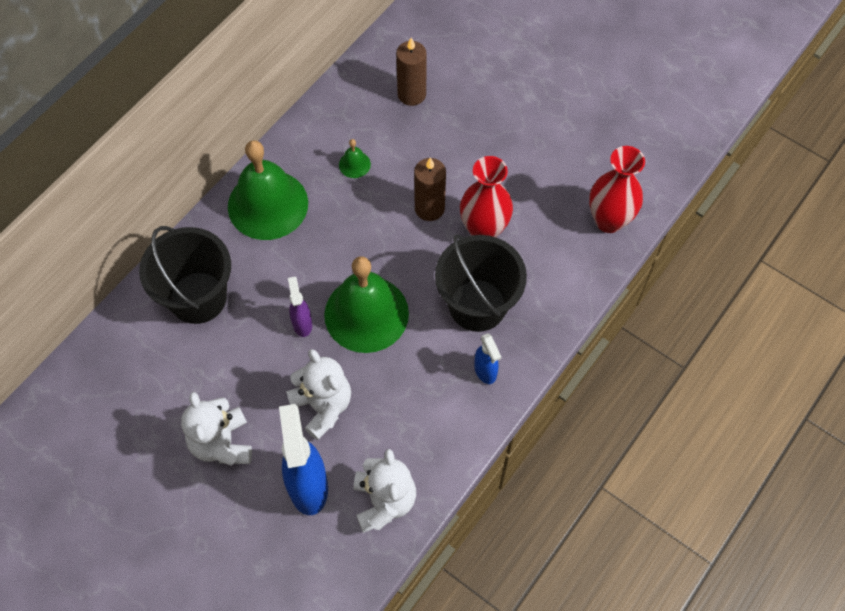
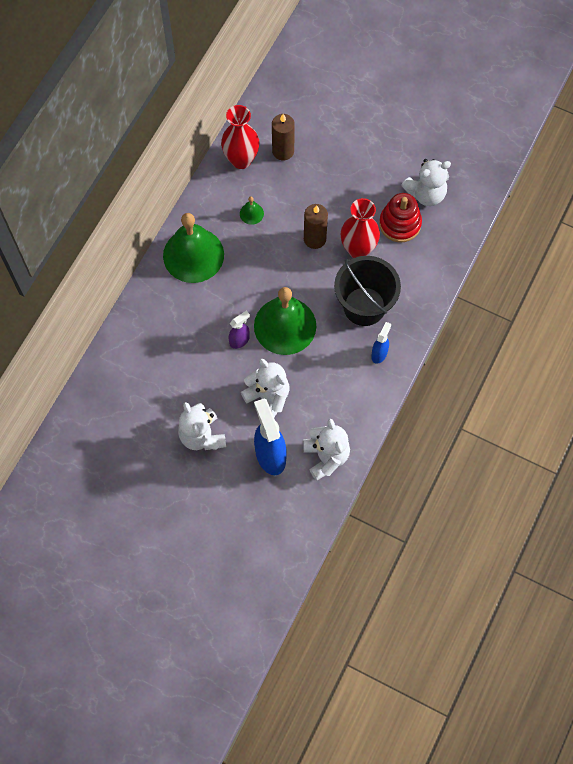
camera: 10 degrees left, 5 degrees up
(198, 297) = (158, 334): black bucket -> none
(302, 323) = (239, 340): purple spray bottle -> purple spray bottle turned 75 degrees clockwise
(485, 371) = (379, 354): blue spray bottle -> blue spray bottle turned 120 degrees counterclockwise
(545, 206) = (400, 224): none -> red stacking toy
(586, 174) = (426, 194): none -> white teddy bear
(609, 220) = (448, 227): red vase -> red vase (241, 160)

